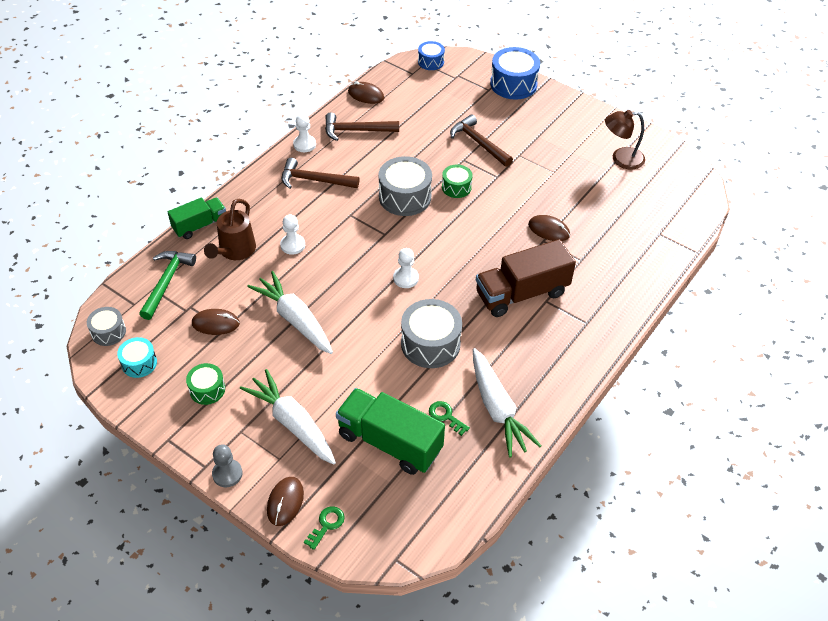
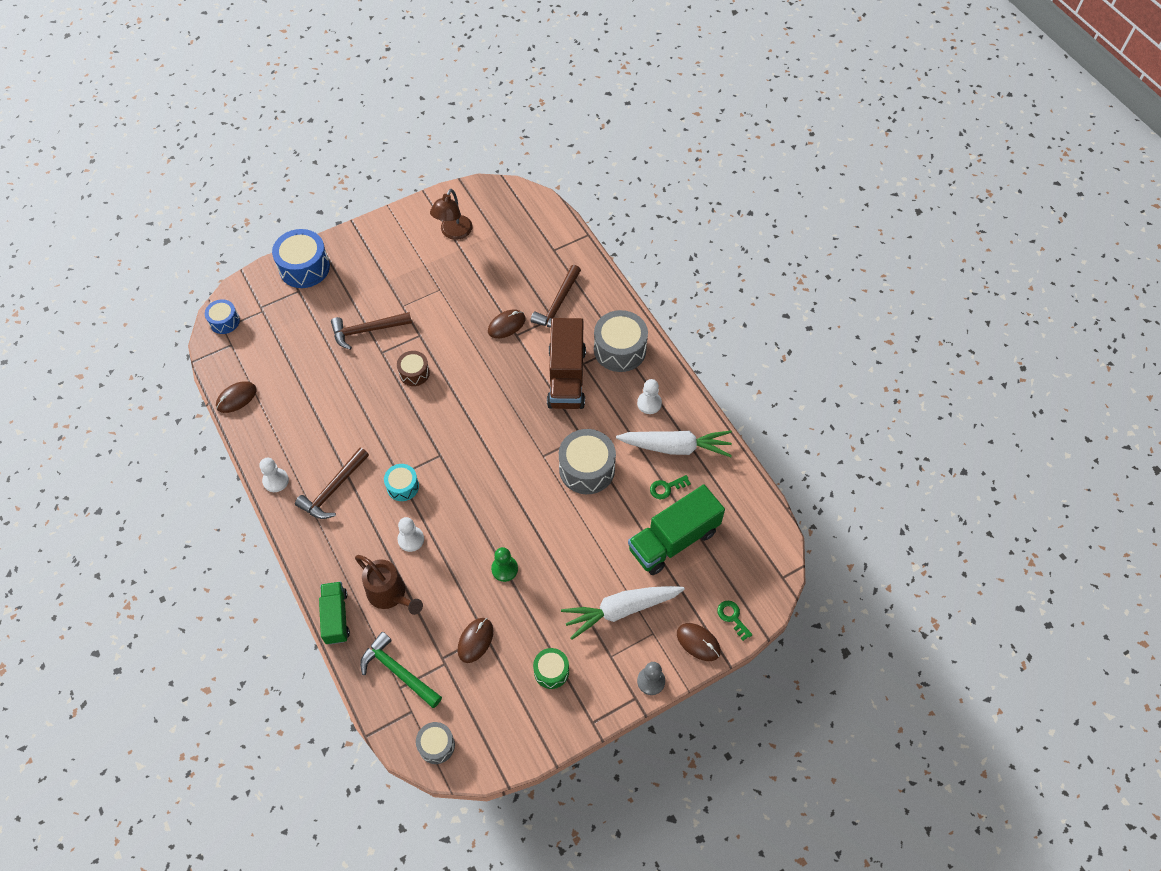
camera: 65 degrees left, 10 degrees up
(139, 363) = (491, 725): turquoise drum -> turquoise drum (402, 486)
(294, 319) = (504, 569): white carrot -> green pawn
(356, 130) = (284, 426): brown hammer -> brown hammer (558, 304)
(405, 197) = (402, 420): grey drum -> grey drum (620, 349)
(406, 278) = (503, 459): white pawn -> white pawn (649, 403)
(456, 187) = (414, 373): green drum -> brown drum

